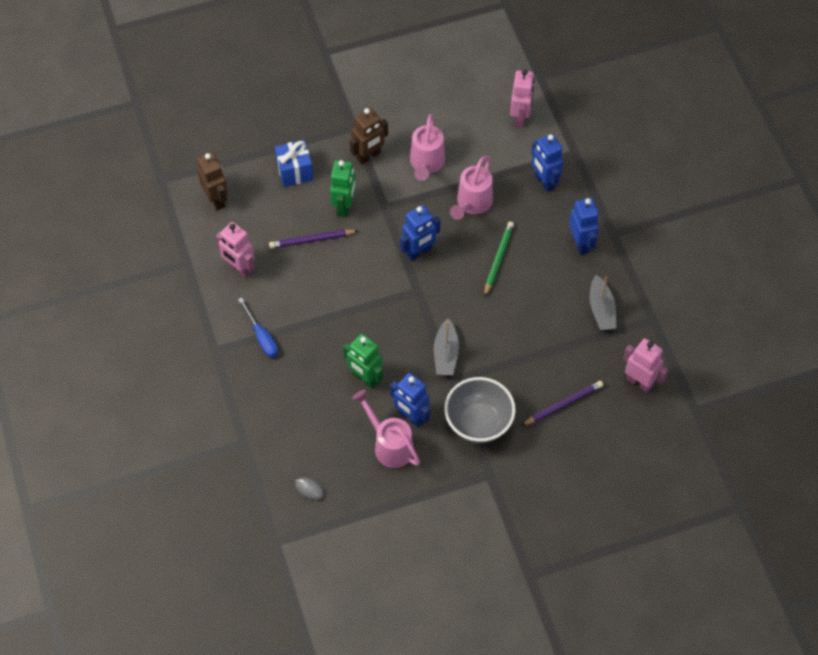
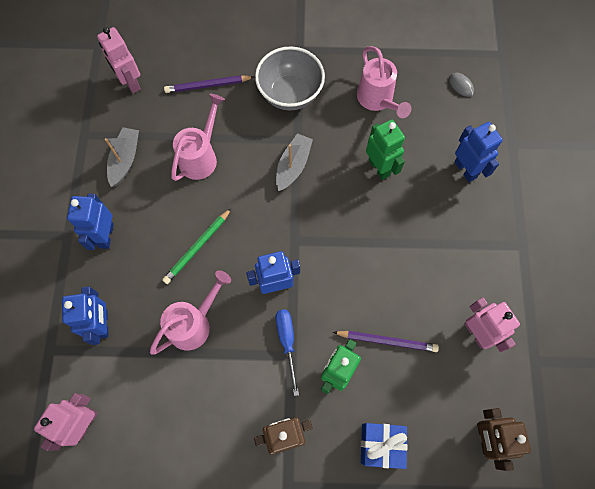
camera: 160 degrees left, 10 degrees up
(262, 337) = (470, 243): blue screwdriver -> blue screwdriver (287, 342)
(411, 417) = (349, 118): blue robot -> blue robot (465, 169)
(426, 164) = (222, 397): pink watering can -> pink watering can (201, 156)

